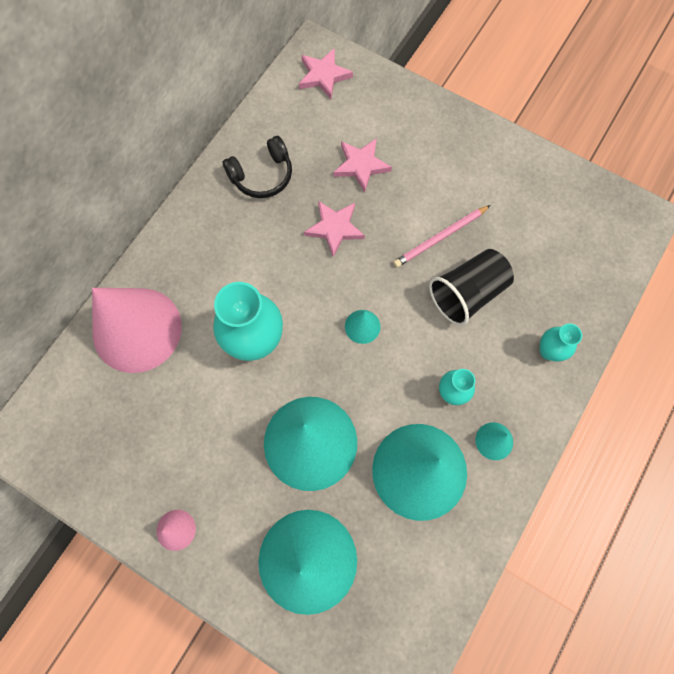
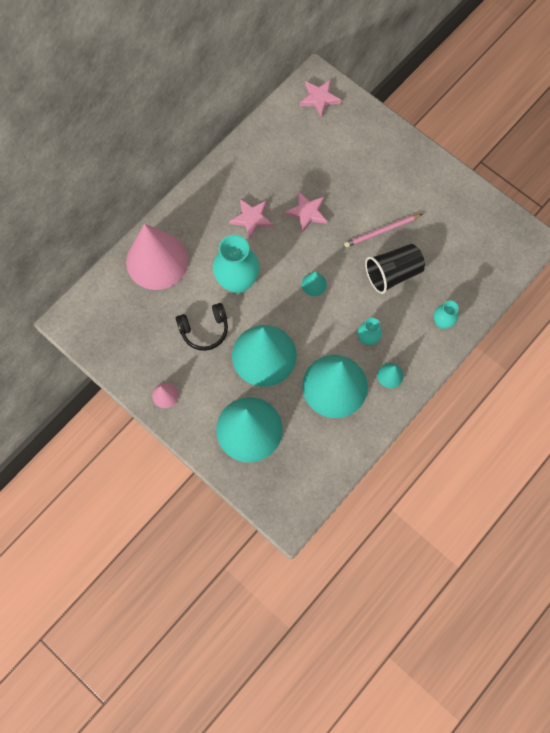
camera: 10 degrees right, 0 degrees up
(262, 175) = (261, 166): black headphones -> black headphones (204, 330)
(361, 165) = (334, 170): pink star -> pink star (251, 219)

